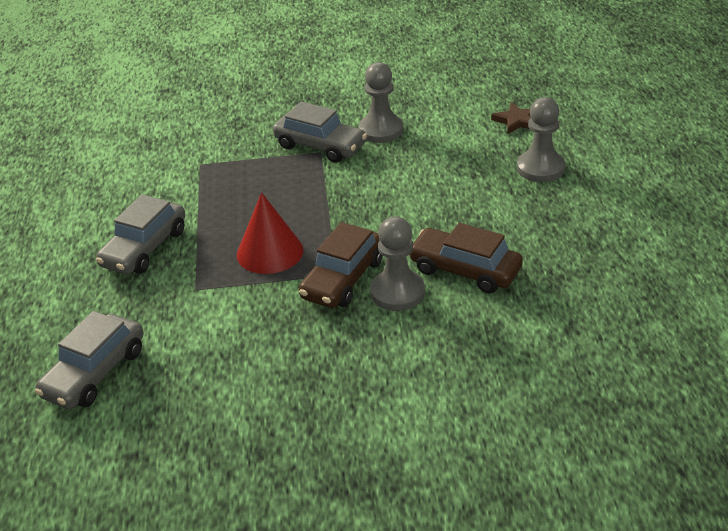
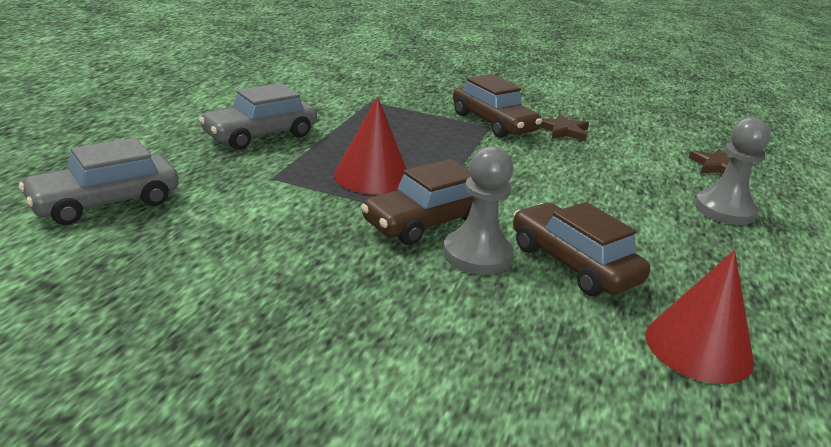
camera: 20 degrees right, 10 degrees down
(320, 146) = (493, 123): grey car -> brown car
(381, 130) = (563, 131): grey pawn -> brown star
(573, 302) = (698, 347): none -> red cone

